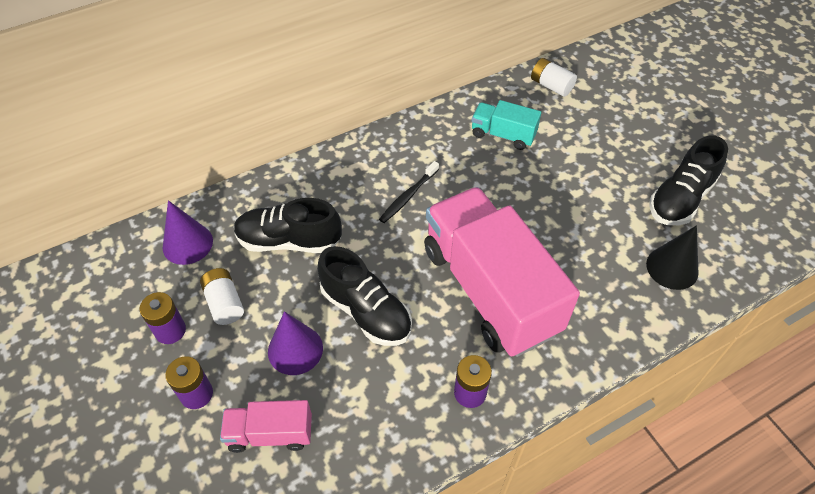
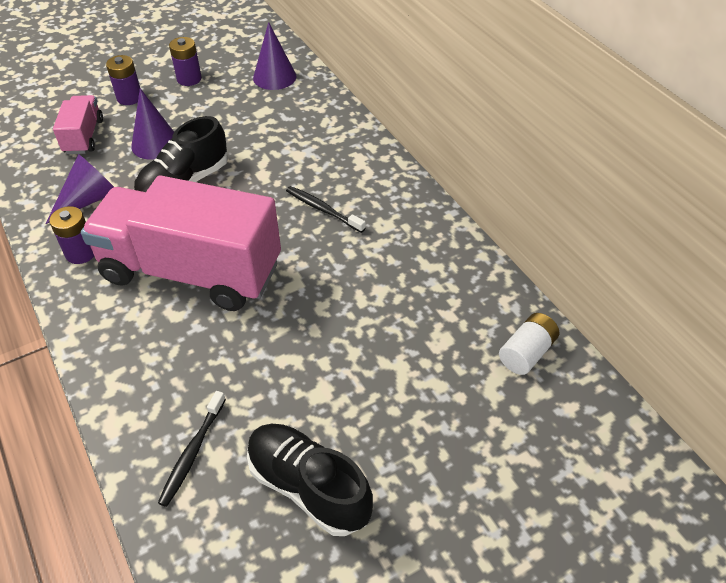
camera: 90 degrees right, 5 degrees down
(224, 303) = (209, 102): white battery -> none
(289, 241) = (271, 132): black shoe -> none
(388, 402) = (89, 199): none -> purple cone
(490, 290) = (191, 271): pink truck -> pink truck turned 135 degrees counterclockwise
(503, 135) = (422, 294): turquoise truck -> none
(672, 268) = (192, 453): black cone -> black toothbrush

